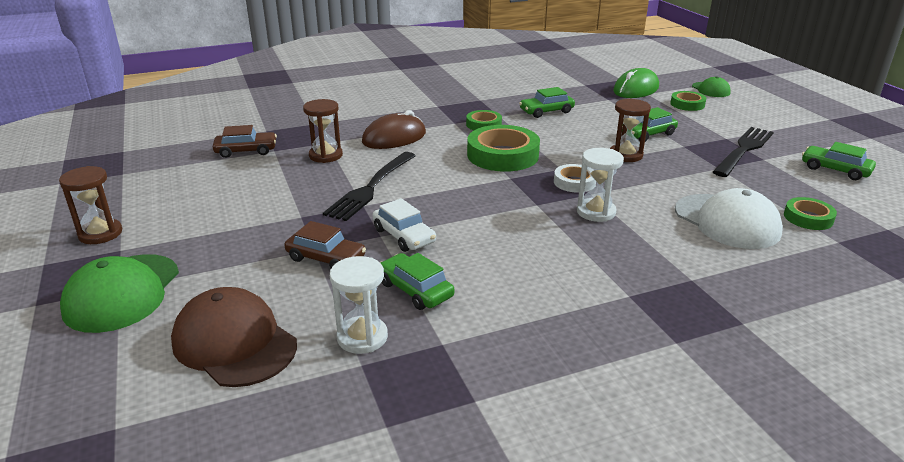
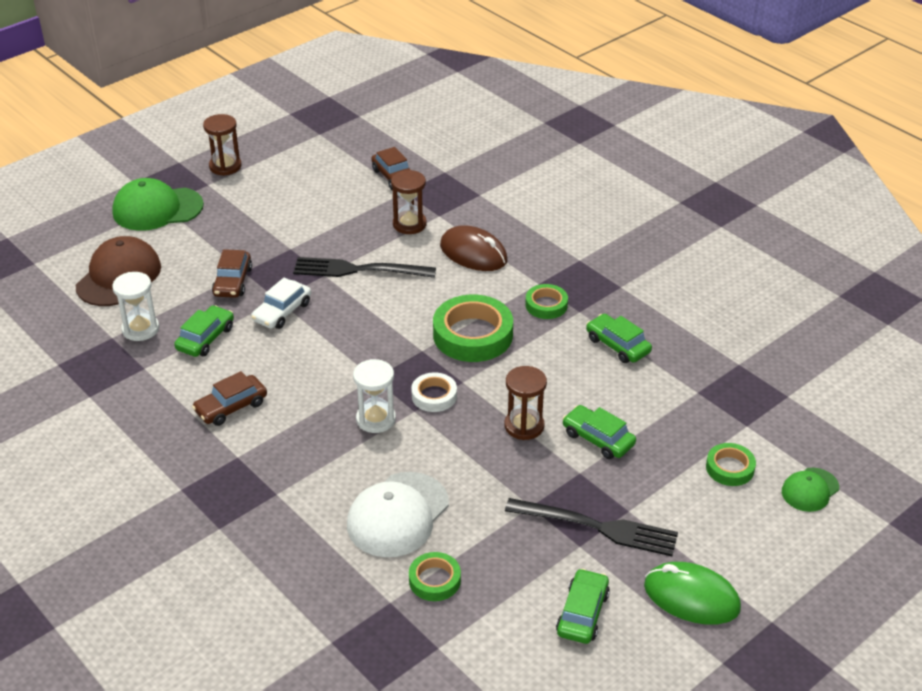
camera: 70 degrees right, 10 degrees up
(545, 288) = (231, 407): none -> brown car
(636, 89) = (755, 413): green mouse -> green mouse (691, 597)

